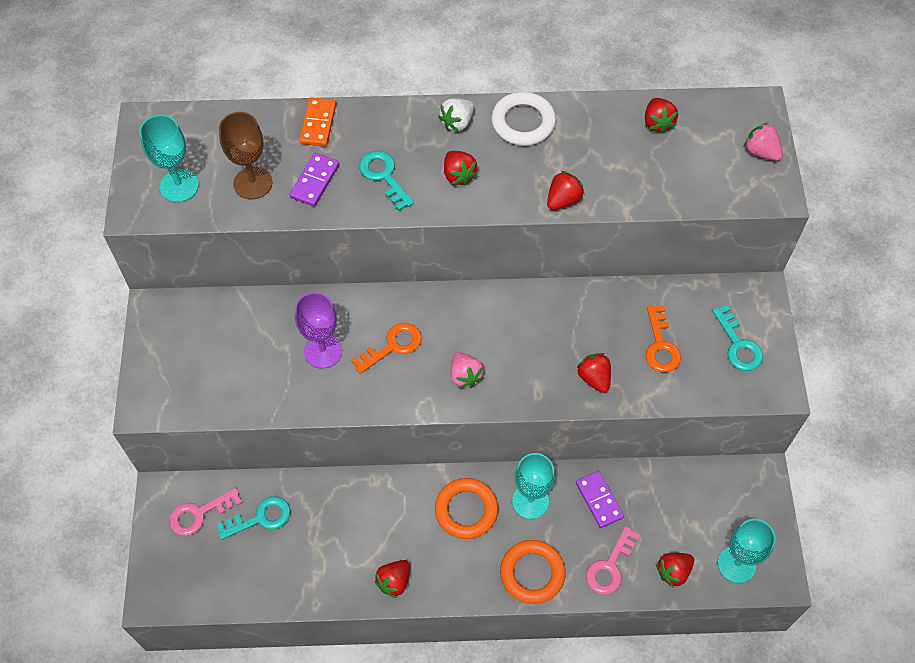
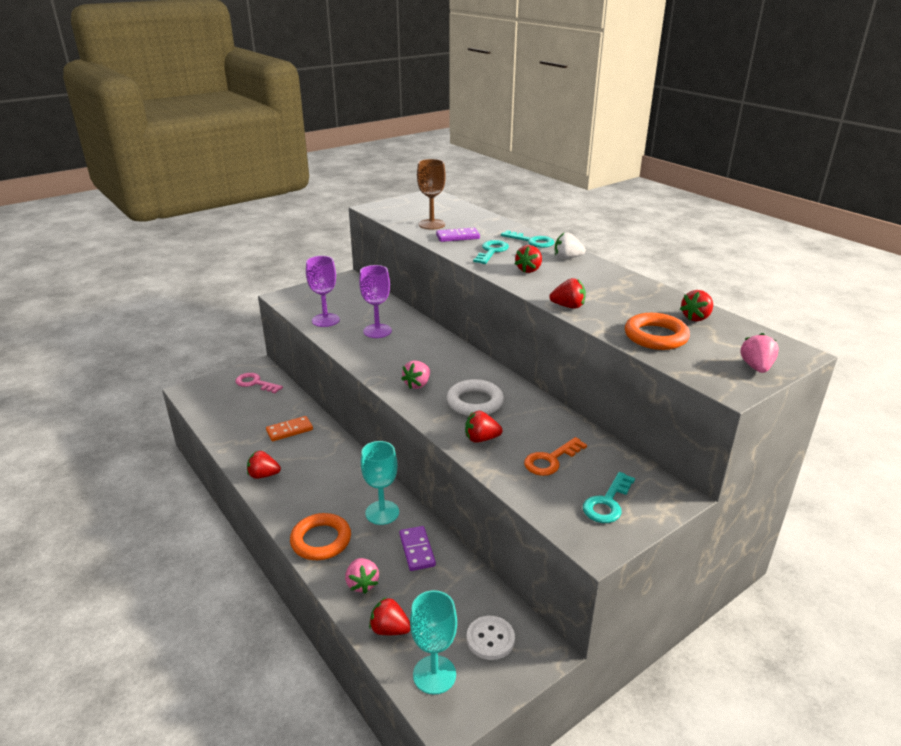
camera: 55 degrees right, 30 degrees down
(179, 186) = (403, 211): turquoise goblet -> none
(251, 390) = (325, 320): none -> purple goblet
(260, 518) = (269, 404): turquoise key -> turquoise key (531, 241)
(318, 124) = (498, 226): orange domino -> orange domino (289, 430)
(392, 346) = (408, 351): orange key -> none
(466, 510) = (347, 484): orange ring -> orange ring (656, 336)
(523, 122) = (605, 275): white ring -> white ring (475, 402)
(594, 378) = (481, 439): red strawberry -> red strawberry turned 120 degrees counterclockwise
(599, 500) = (417, 550): purple domino -> purple domino turned 45 degrees counterclockwise
(610, 566) = (362, 584): pink key -> pink strawberry
(728, 504) = (490, 639): none -> white button

